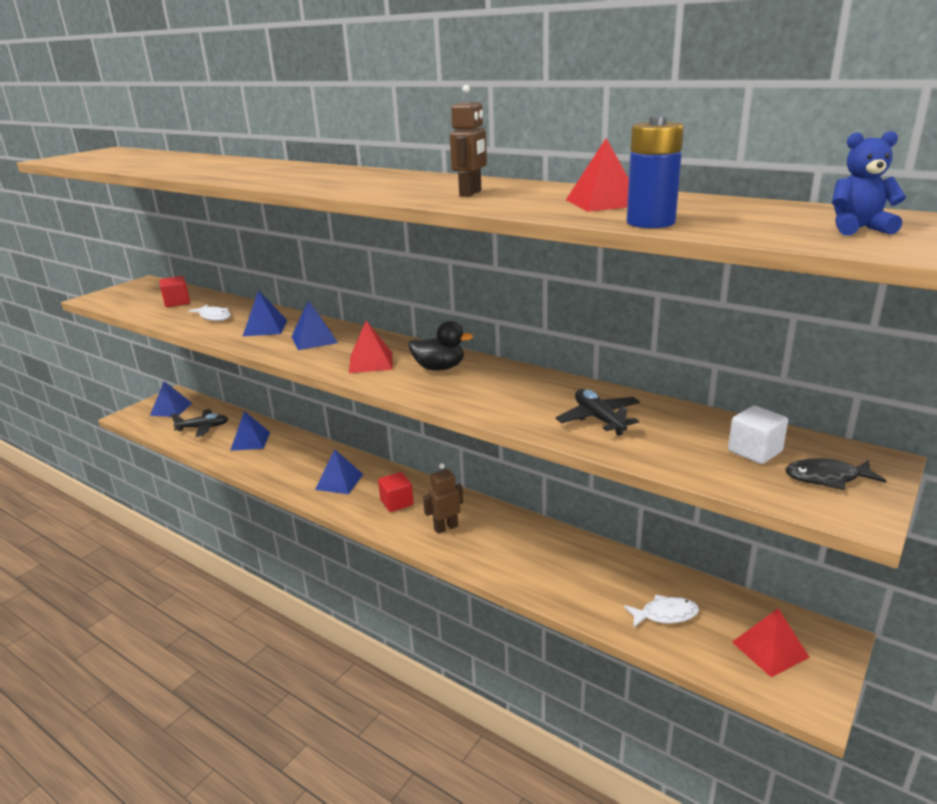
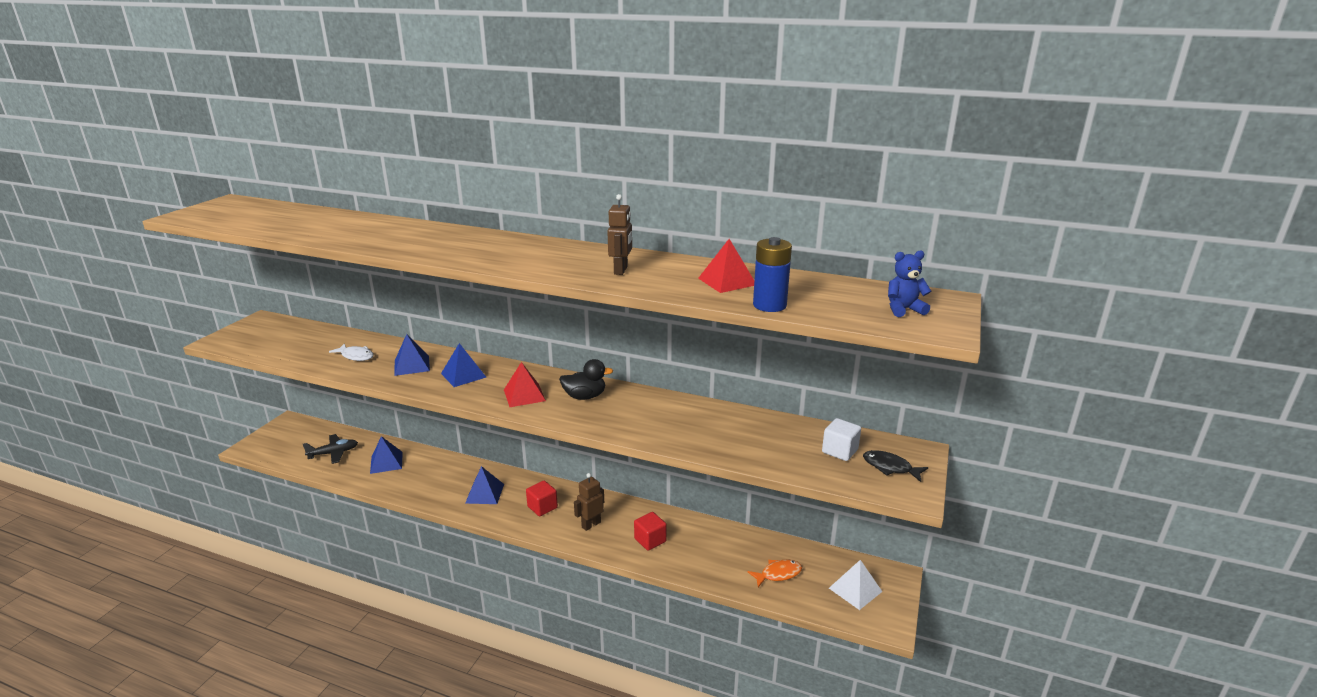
camera: 15 degrees left, 0 degrees up
(171, 409) = (292, 436): blue pyramid -> none
(177, 302) = (309, 341): red cube -> red cube (650, 540)
(598, 419) = (724, 434): black plane -> none
(665, 614) = (778, 574): white fish -> orange fish
(770, 649) = (855, 589): red pyramid -> white pyramid
(827, 478) = (890, 467): black fish -> black fish turned 45 degrees clockwise

